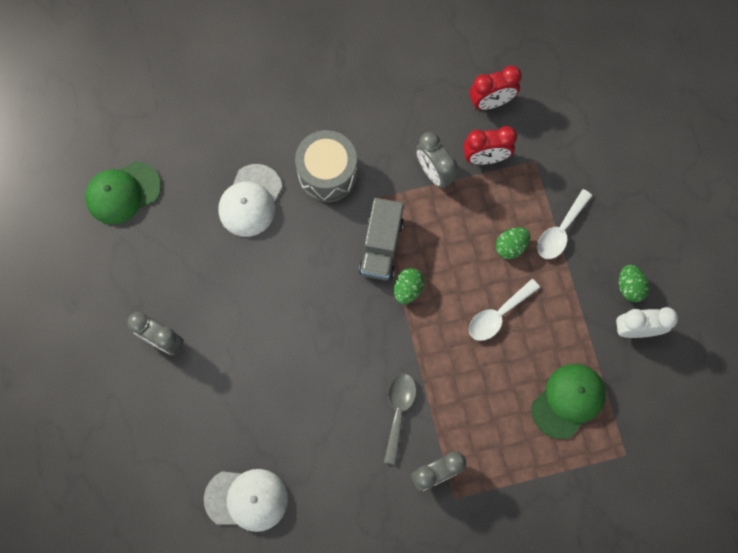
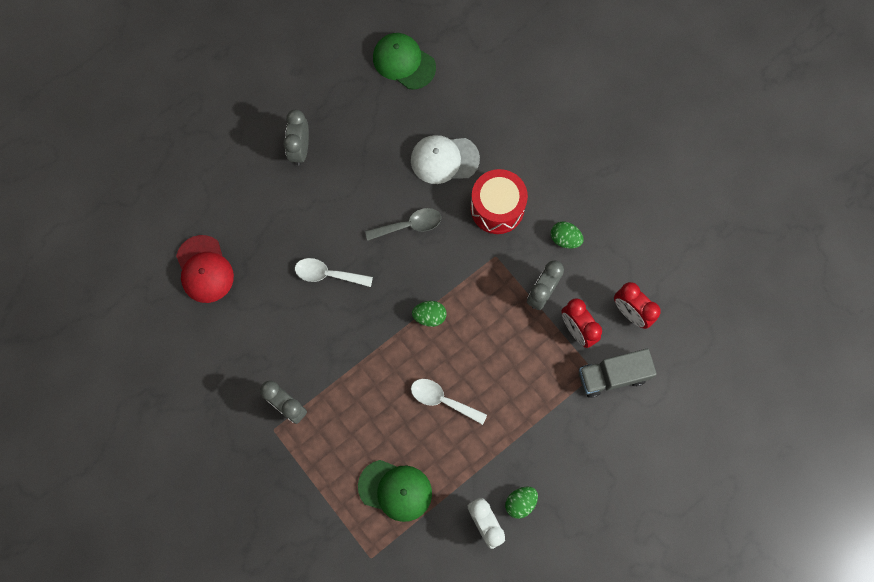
camera: 65 degrees right, 0 degrees up
(246, 499) = (204, 269): white cap -> red cap
(327, 174) = (497, 208): grey drum -> red drum
(381, 246) = (456, 279): grey truck -> grey truck (612, 376)
(398, 411) = (324, 354): grey spoon -> grey spoon (409, 225)
(510, 246) = (507, 385): green egg -> green egg (565, 239)
(560, 231) = (542, 421): white spoon -> white spoon (327, 274)

